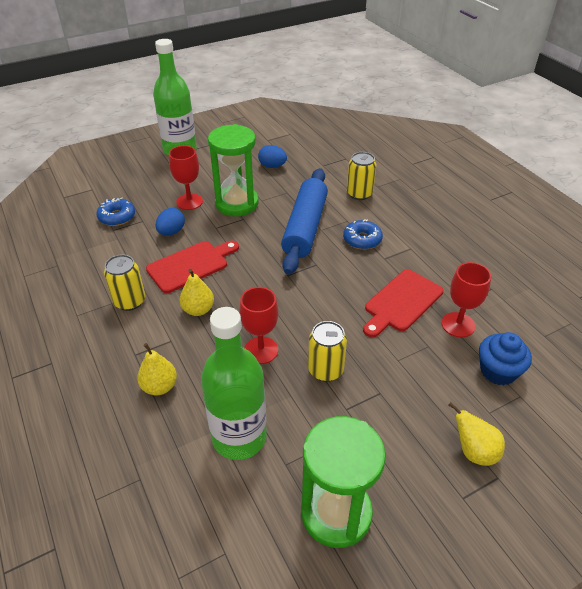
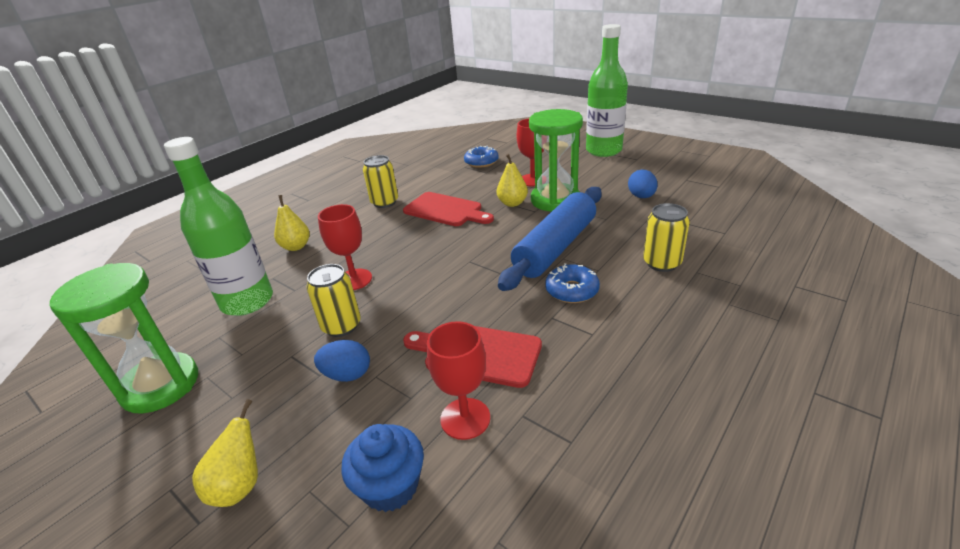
camera: 70 degrees right, 10 degrees down
(171, 232) = (483, 188): blue egg -> blue egg (347, 375)
(198, 310) = (391, 232): yellow pear -> yellow pear (512, 203)
(305, 227) = (555, 247): blue rolling pin -> blue rolling pin turned 45 degrees counterclockwise

